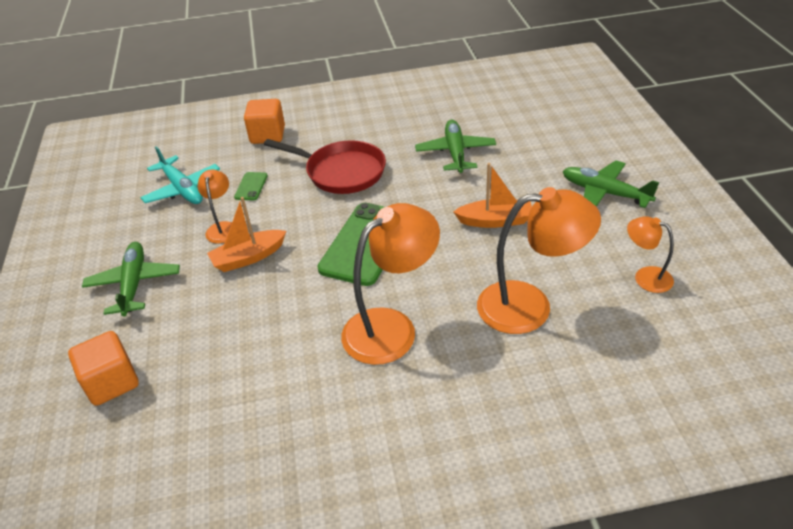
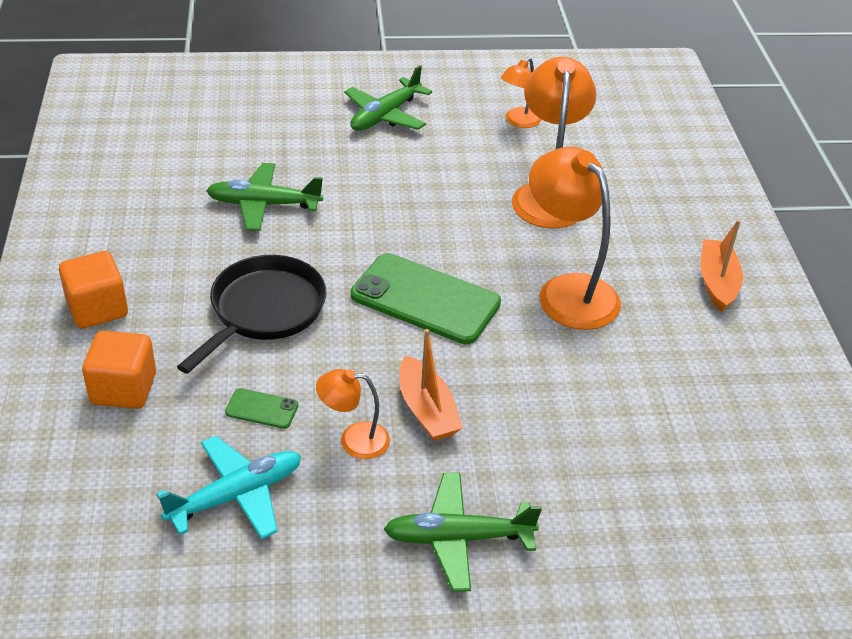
camera: 90 degrees left, 0 degrees up
(112, 382) = (639, 542): orange cube -> orange cube (97, 308)
(341, 172) = (263, 311): red pan -> black pan
(495, 221) = (410, 195): orange boat -> orange boat (717, 283)

